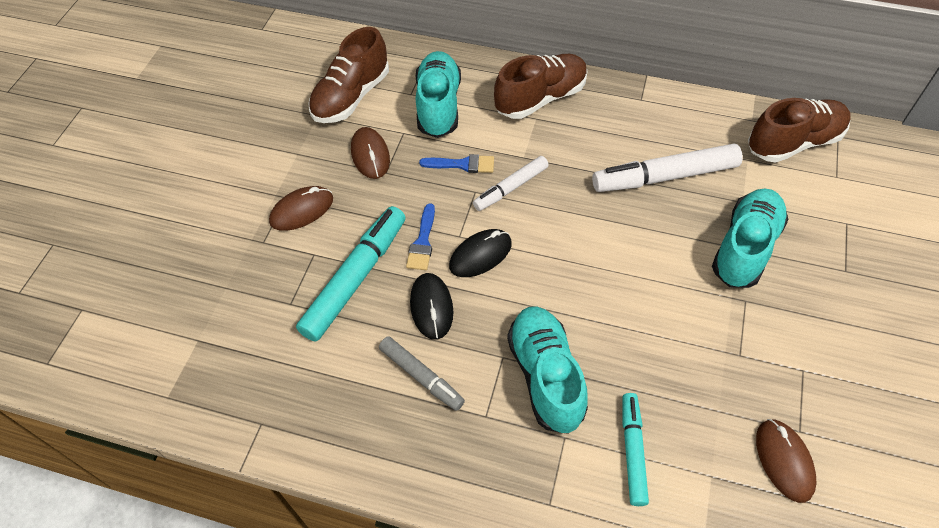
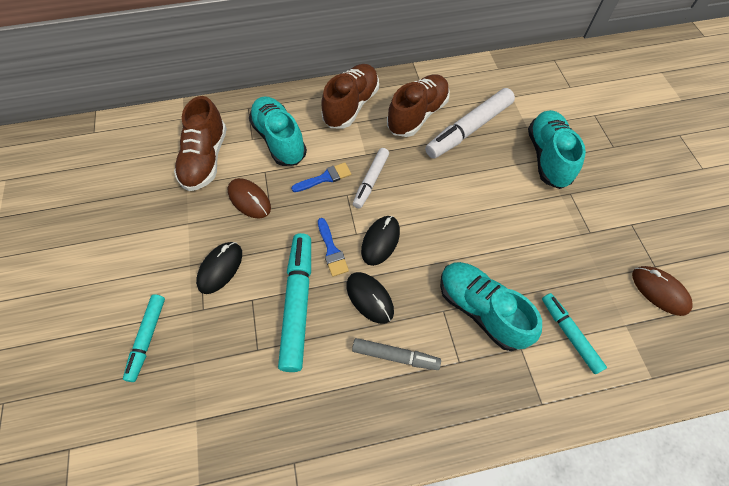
camera: 30 degrees left, 5 degrees up
(198, 245) = (147, 338): none -> turquoise marker
(302, 210) = (220, 268): brown mouse -> black mouse
(793, 143) = (532, 74): brown shoe -> brown shoe (417, 115)

